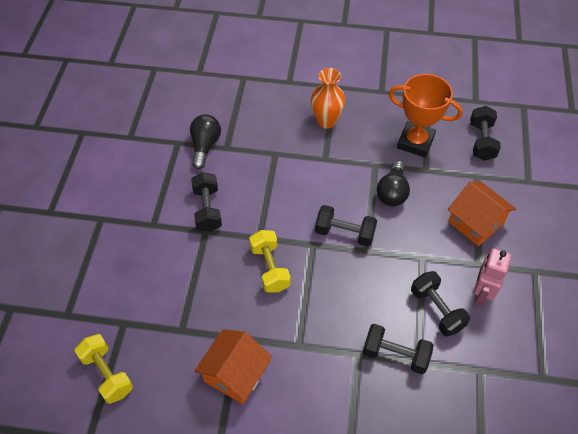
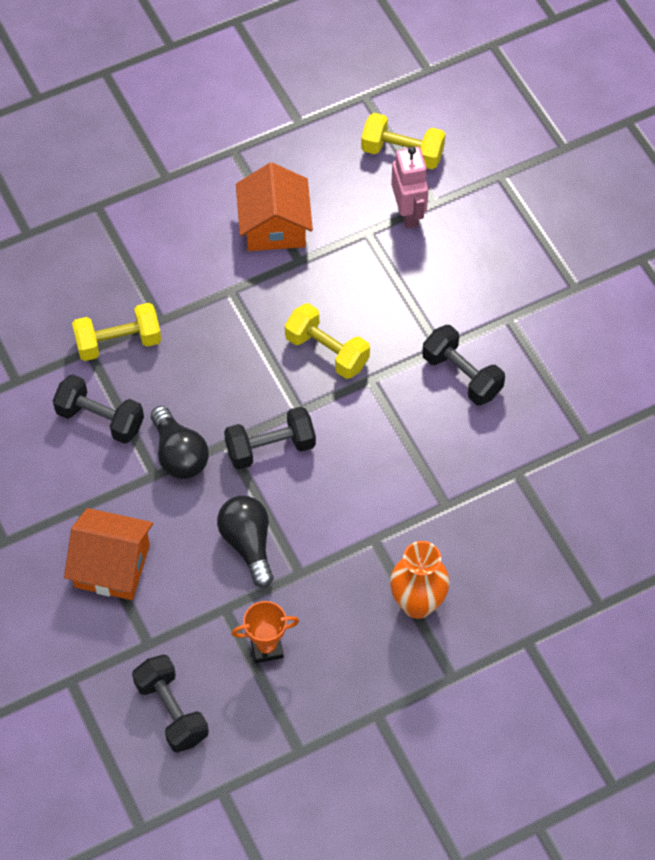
camera: 145 degrees right, 5 degrees up
(205, 146) = (547, 458): black light bulb -> black light bulb (179, 454)
(395, 355) = (118, 342): black dumbbell -> yellow dumbbell
(415, 142) = (266, 647): orange trophy -> orange trophy, size x0.55
(481, 293) = (57, 470): pink robot -> pink robot (408, 213)

